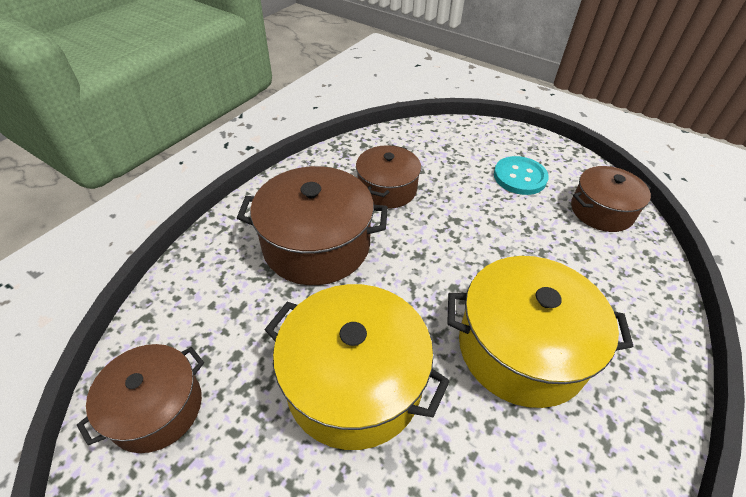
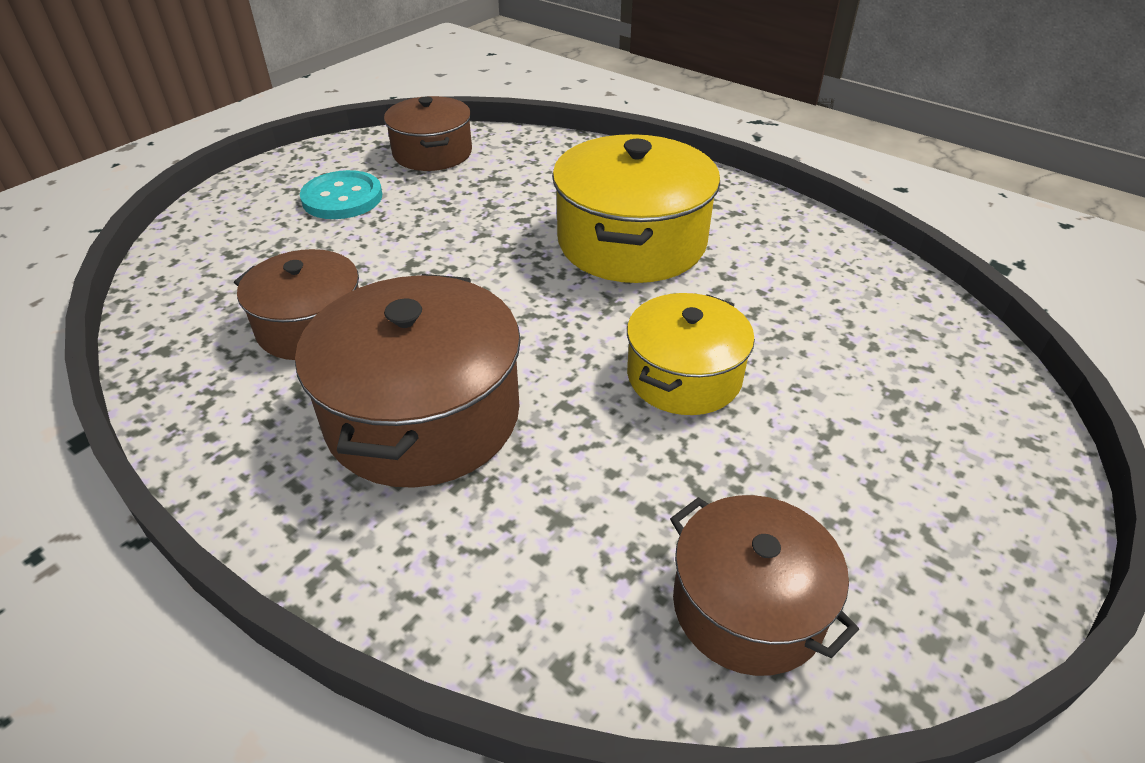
camera: 85 degrees left, 5 degrees down
(354, 382) = (684, 376): yellow pot -> yellow pot, size x0.63

